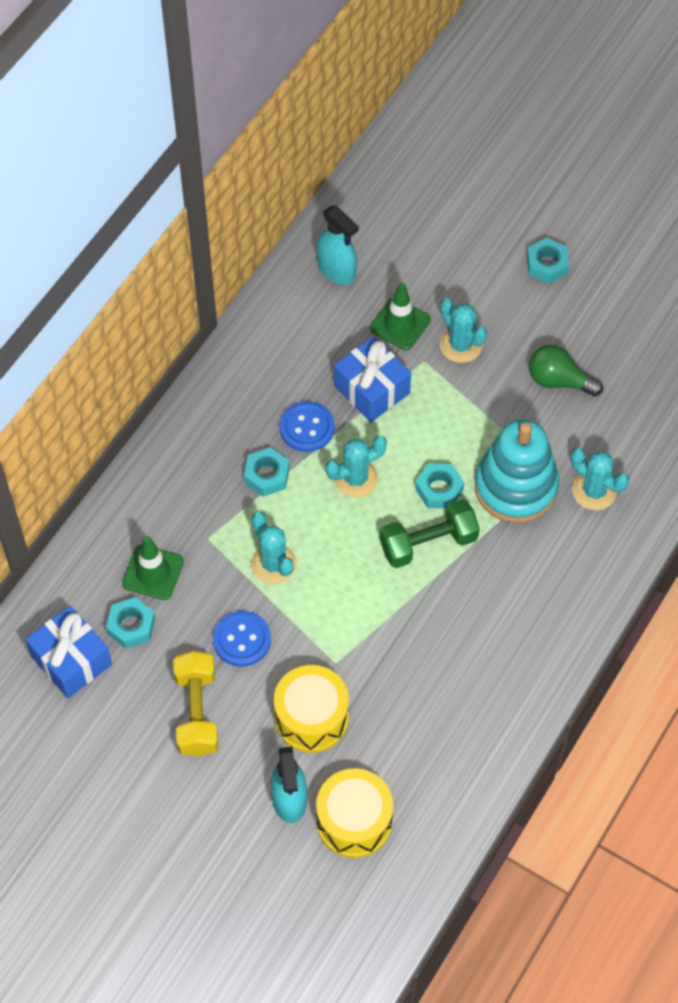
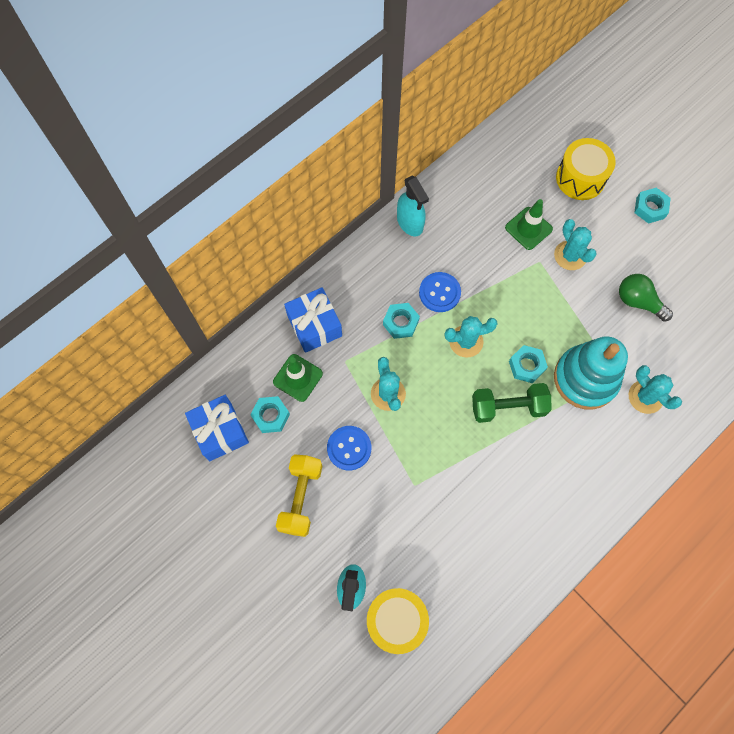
camera: 15 degrees right, 10 degrees up
(311, 718) = (385, 525): yellow drum -> yellow drum (580, 178)
(336, 270) = (492, 176): turquoise spray bottle -> turquoise spray bottle (410, 222)
(371, 389) = (495, 274): blue gift -> blue gift (314, 326)

